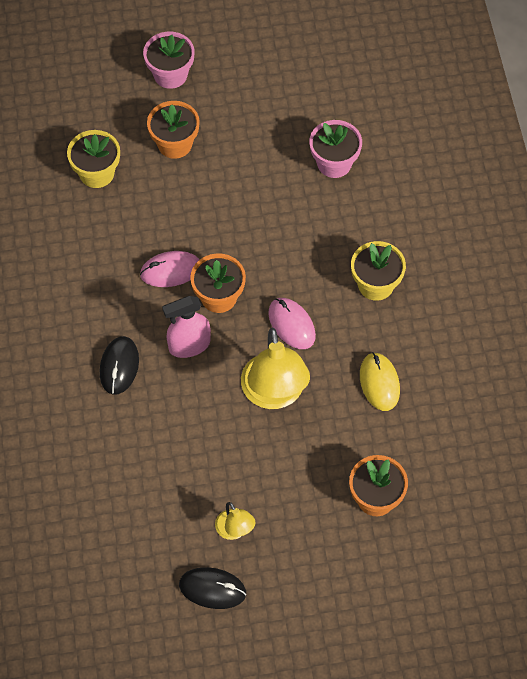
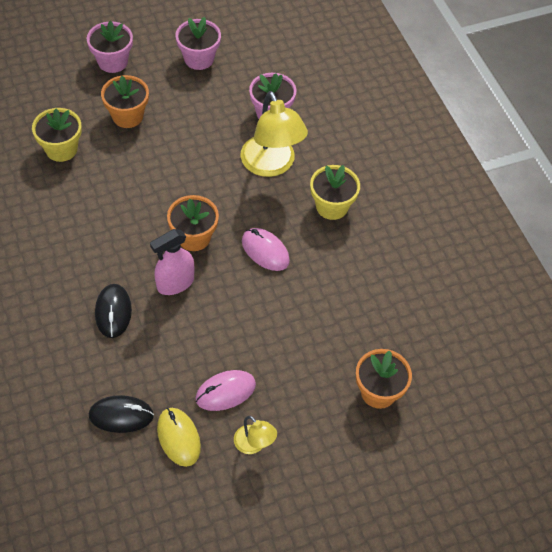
camera: 15 degrees left, 5 degrees down
(171, 271) = (145, 221): pink mouse -> pink mouse (225, 392)
(212, 589) = (244, 505): black mouse -> black mouse (121, 415)
(267, 84) = (199, 59): none -> pink flower pot
(274, 394) = (263, 314): yellow lamp -> yellow lamp (271, 165)
(379, 383) = (356, 289): yellow mouse -> yellow mouse (178, 438)

